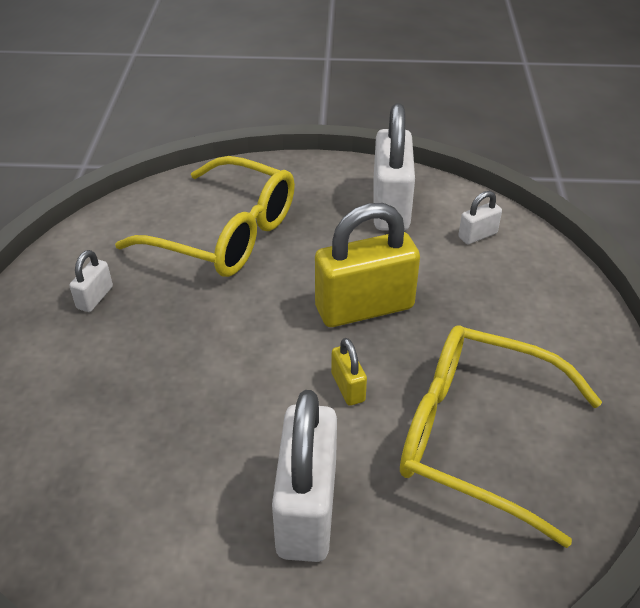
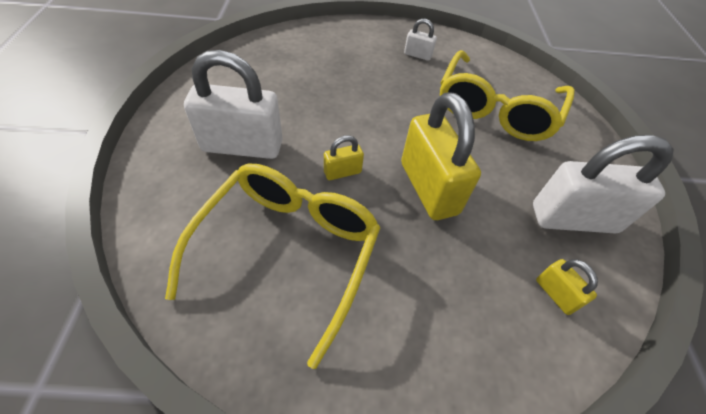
camera: 85 degrees right, 10 degrees up
(477, 235) = (555, 294): white padlock -> yellow padlock

